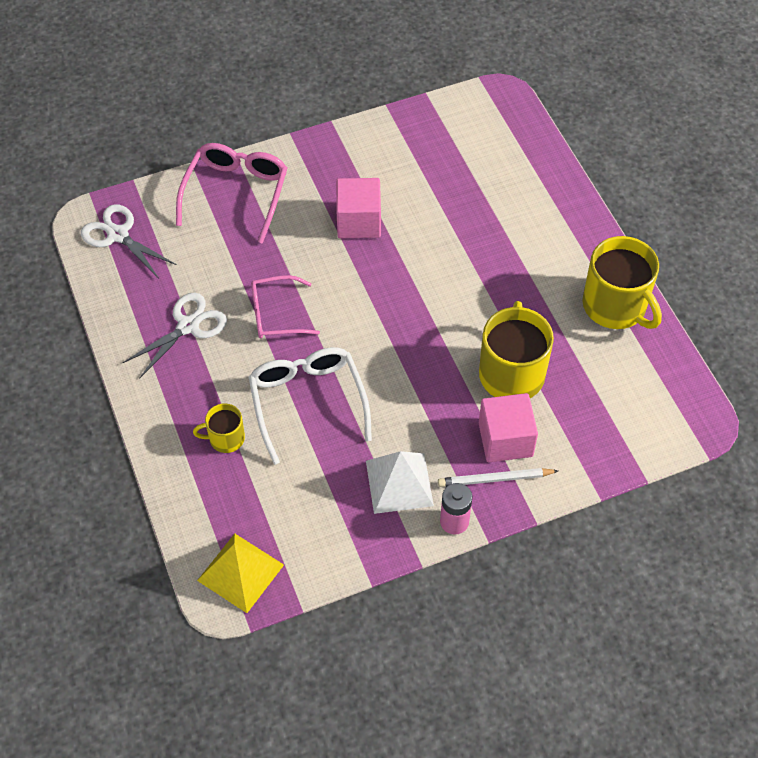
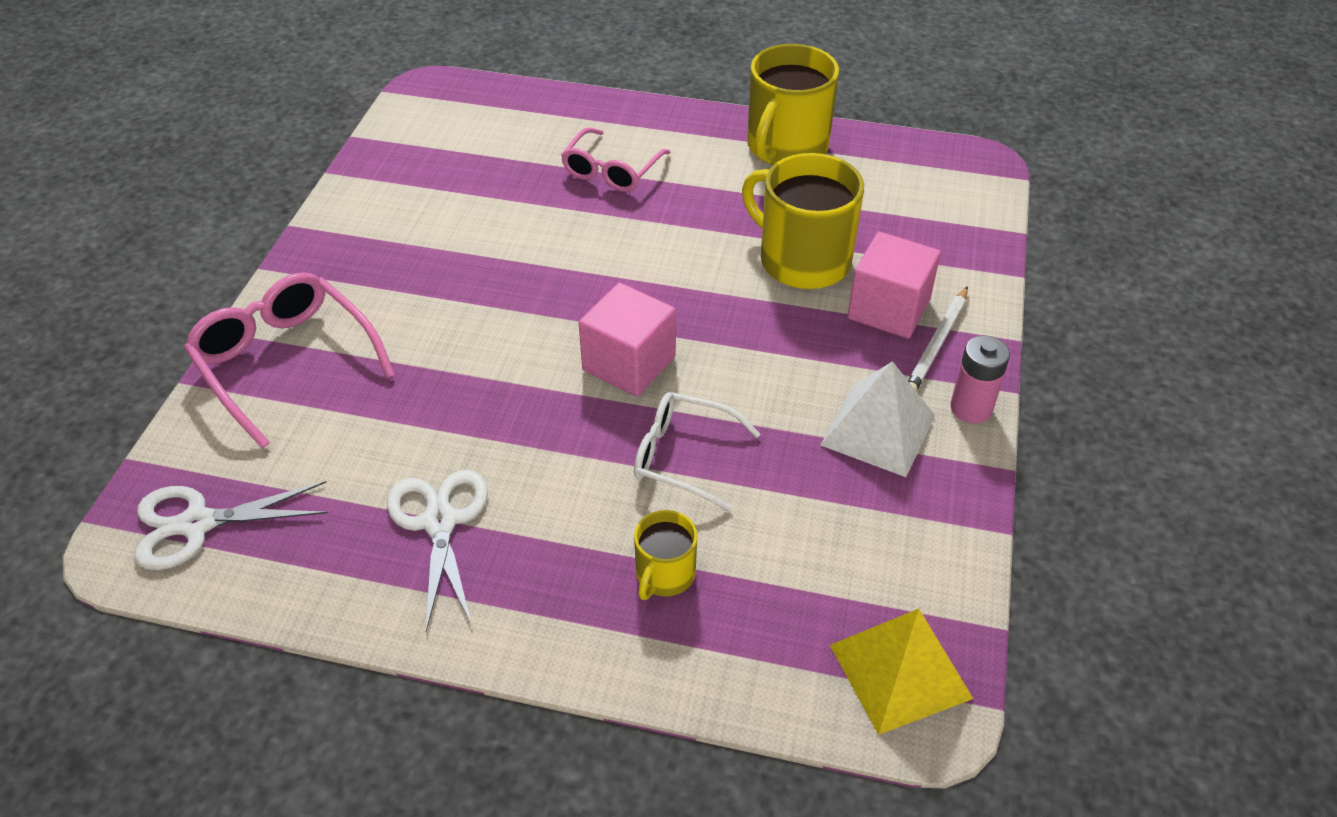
camera: 55 degrees left, 10 degrees down
(276, 314) = (518, 419): pink glasses -> pink glasses (611, 171)
(308, 402) = (683, 457): white glasses -> white glasses, size x0.67
(358, 221) = (463, 275): pink cube -> pink cube (629, 363)
(615, 306) = (786, 147): yellow mug -> yellow mug turned 120 degrees clockwise

